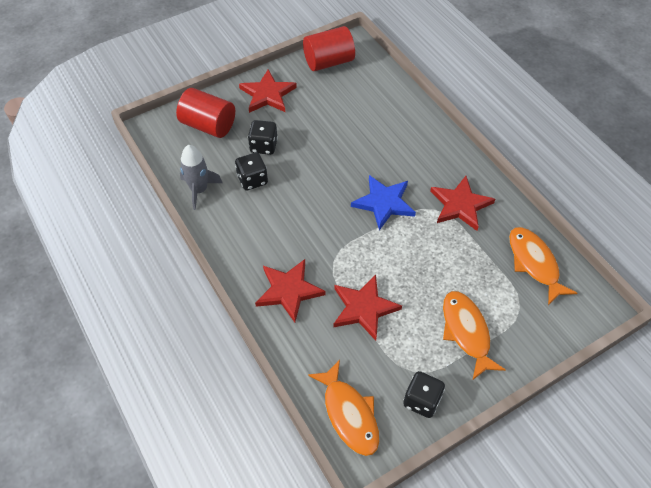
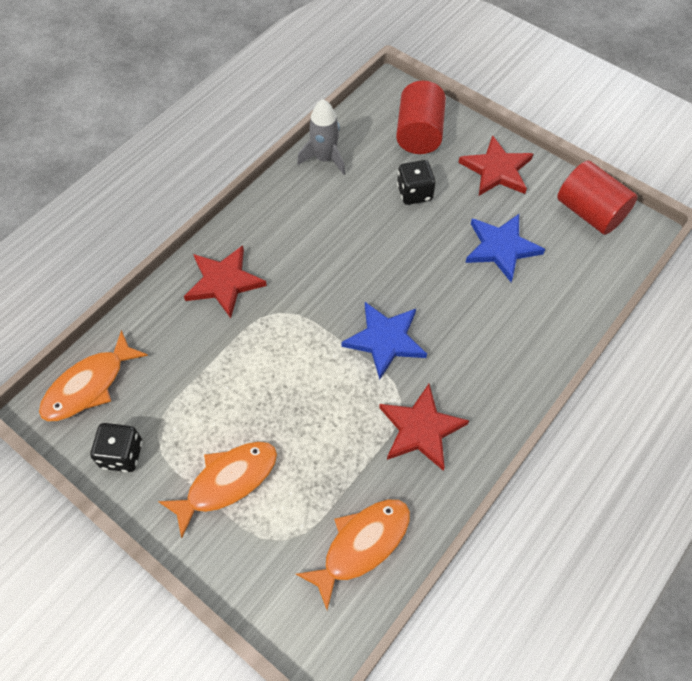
camera: 70 degrees right, 5 degrees up
(252, 180) = (360, 199): black dice -> none
(335, 115) = (501, 248): none -> blue star
(364, 308) = (225, 362): red star -> none

